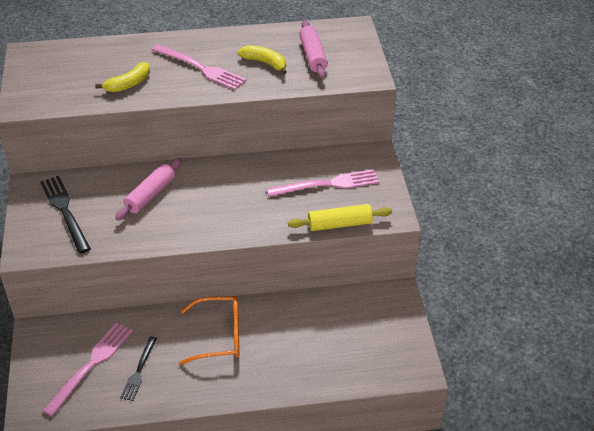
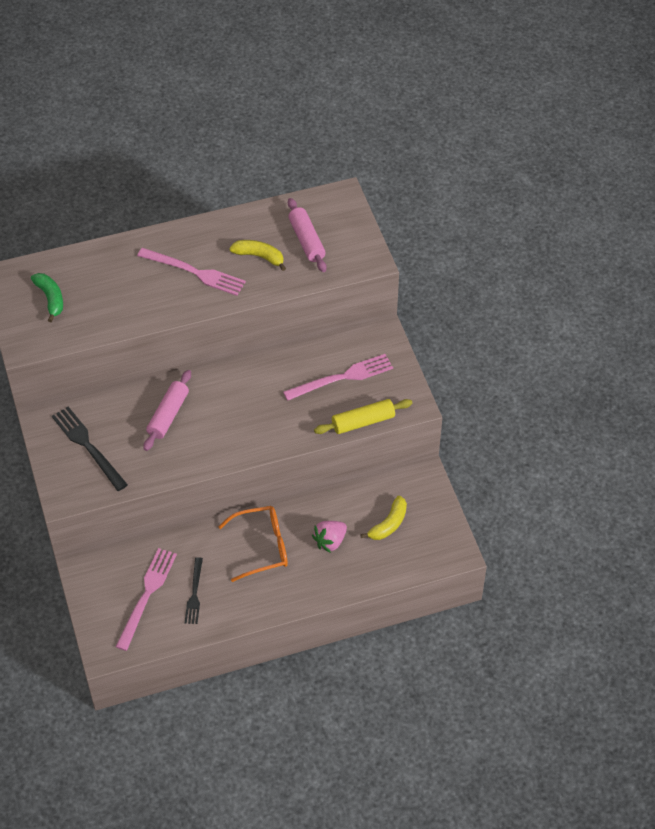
camera: 10 degrees left, 10 degrees up
(60, 73) = (50, 298): none -> green banana
(129, 84) = (126, 303): yellow banana -> yellow banana (389, 524)
(289, 341) = (330, 541): none -> pink strawberry

